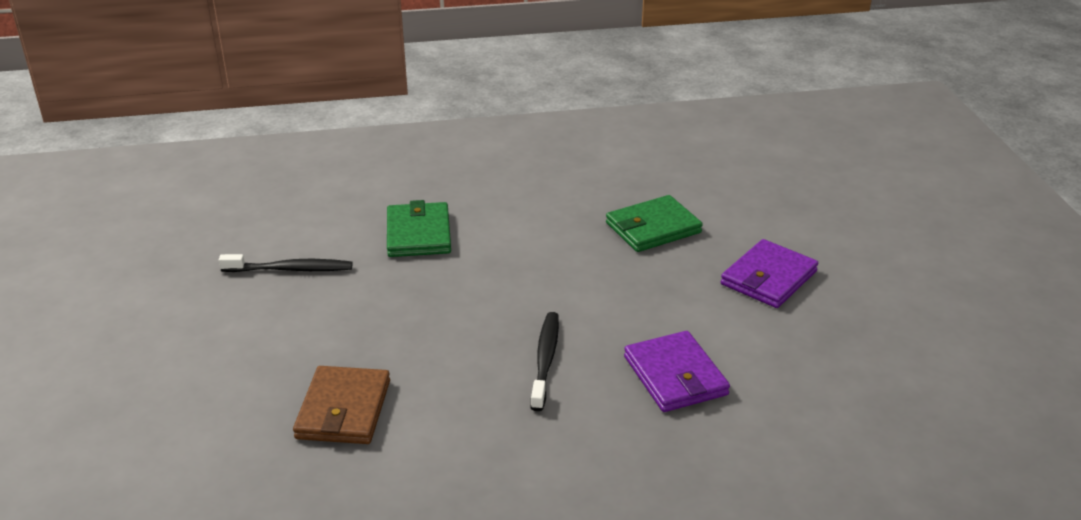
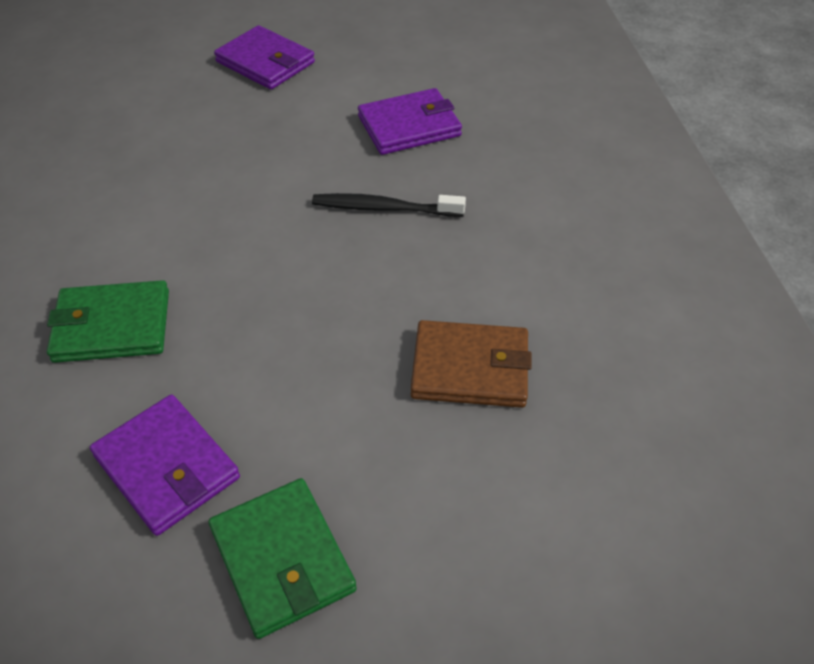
camera: 90 degrees left, 15 degrees up
(290, 269) = (167, 467): black toothbrush -> purple wallet
(653, 228) = (158, 126): green wallet -> green wallet (282, 559)

